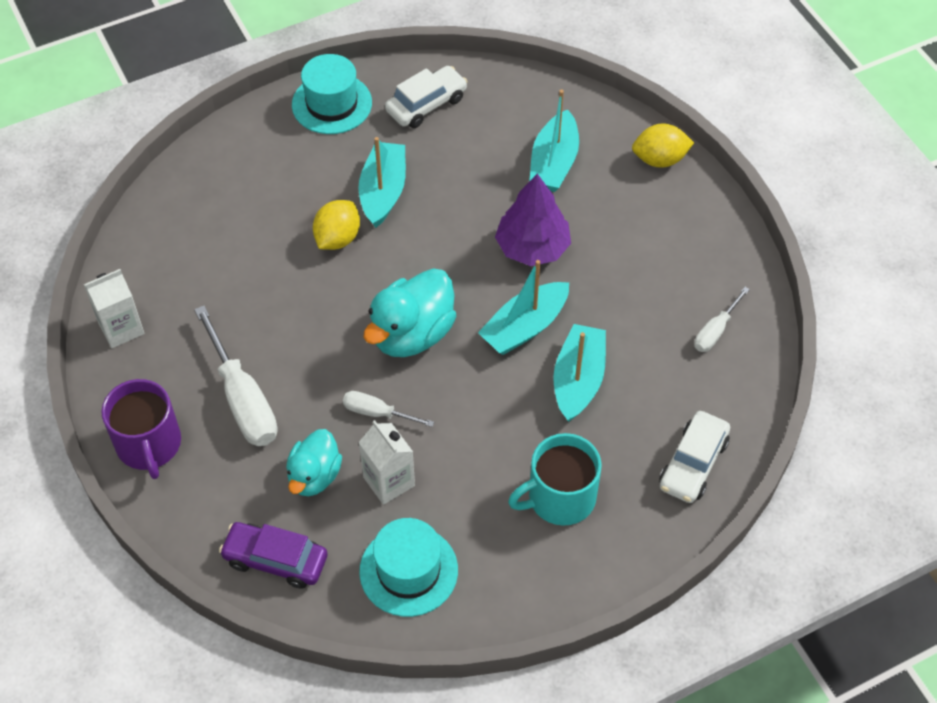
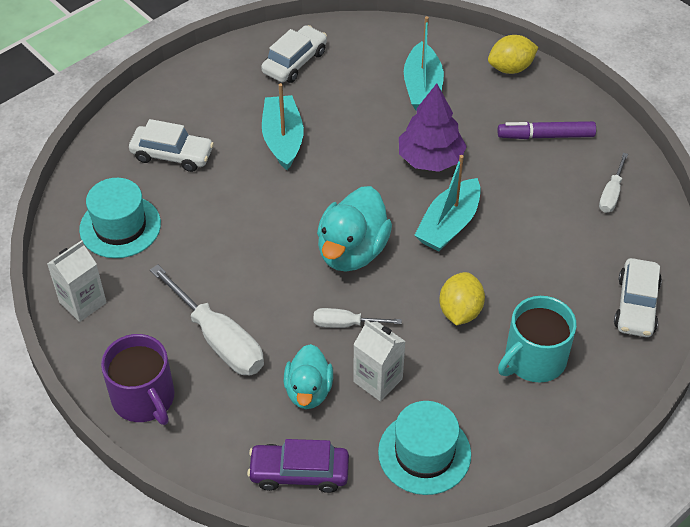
camera: 15 degrees left, 5 degrees down
(262, 185) = (172, 155): none -> white car
(332, 104) = (211, 77): turquoise hat -> turquoise hat (120, 226)
(337, 238) = (256, 185): yellow lemon -> yellow lemon (460, 311)
(578, 380) = (511, 258): turquoise boat -> none
(668, 247) = (545, 136): none -> purple marker

